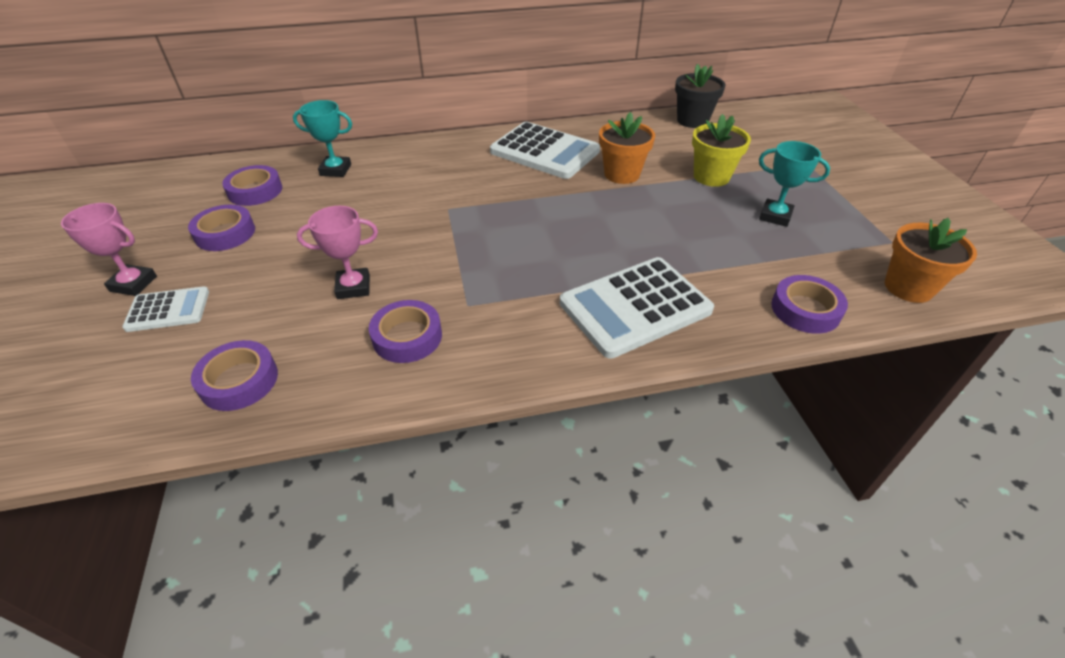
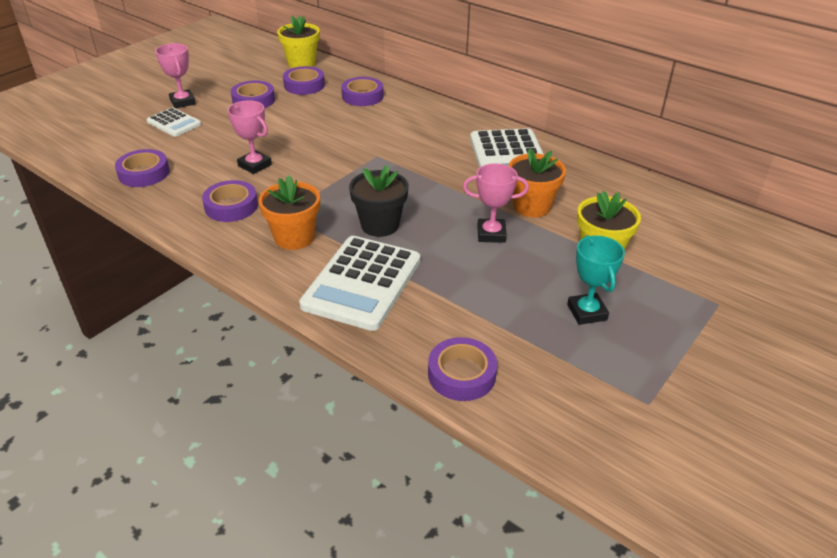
camera: 50 degrees right, 5 degrees down
(210, 174) = (301, 63): none -> yellow flower pot
(335, 170) = (362, 96): turquoise trophy -> purple tape
(635, 307) = (362, 283): white calculator -> white calculator turned 90 degrees counterclockwise
(637, 209) = (491, 234): none -> pink trophy
(692, 120) = (686, 207): black flower pot -> black flower pot (380, 225)
(908, 287) = (578, 434): orange flower pot -> orange flower pot (294, 237)

